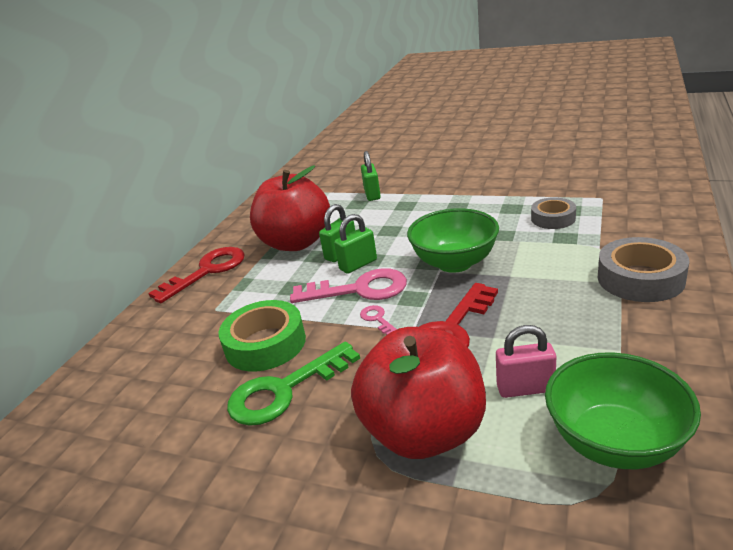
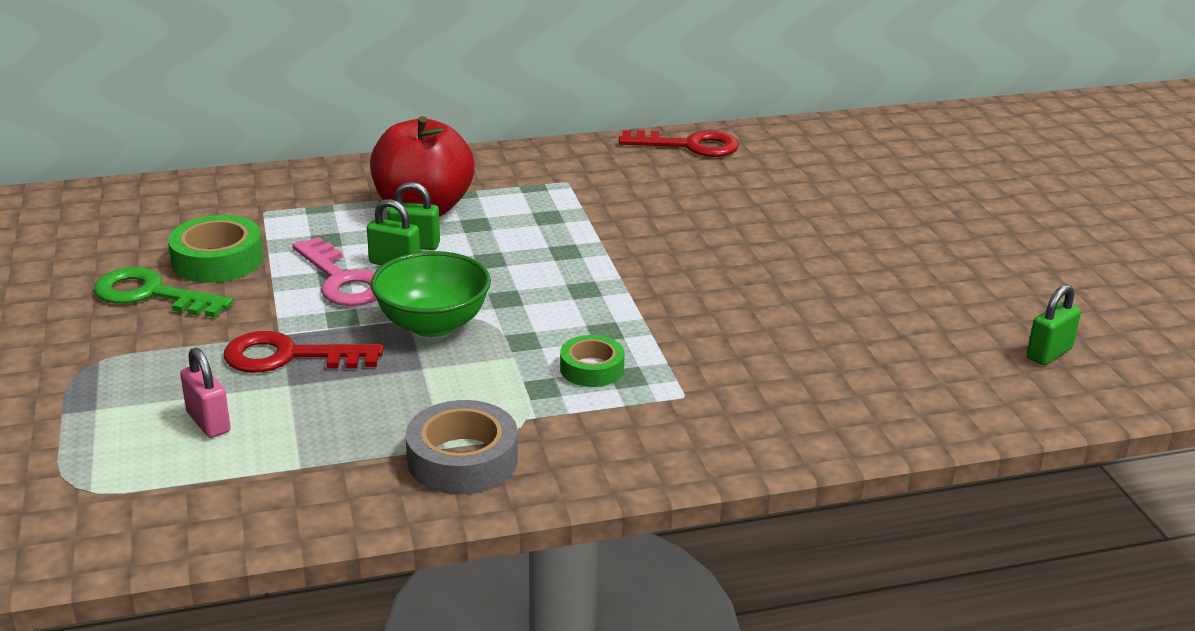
camera: 50 degrees right, 0 degrees up
(207, 271) = (332, 179): red key -> red key (689, 146)
(372, 194) = (581, 219): green padlock -> green padlock (1049, 353)
(377, 319) = (289, 308): pink key -> none
(424, 432) = (122, 383): red apple -> none
(553, 218) = (592, 368): grey tape -> green tape
(614, 442) = (148, 486): green bowl -> none

